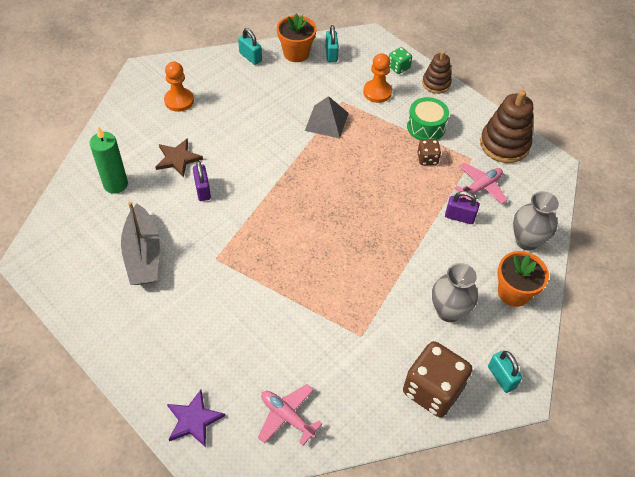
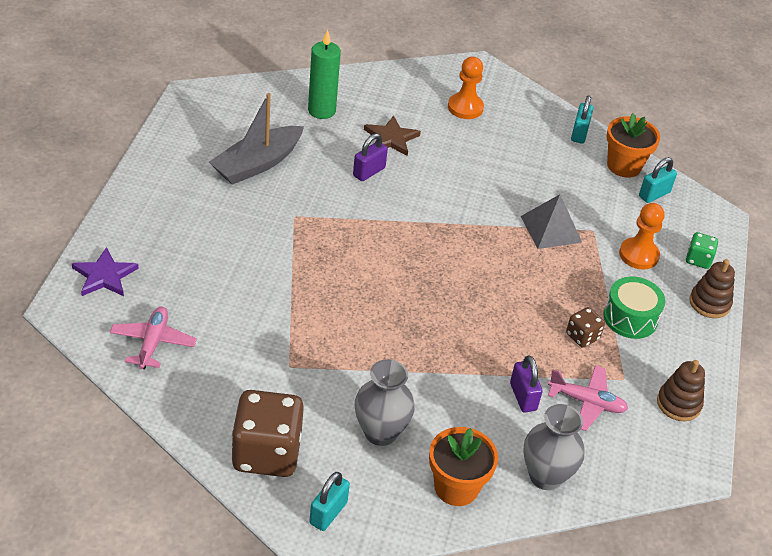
camera: 55 degrees right, 10 degrees down
(504, 144) = (678, 404): brown stacking toy -> brown stacking toy, size x0.61

